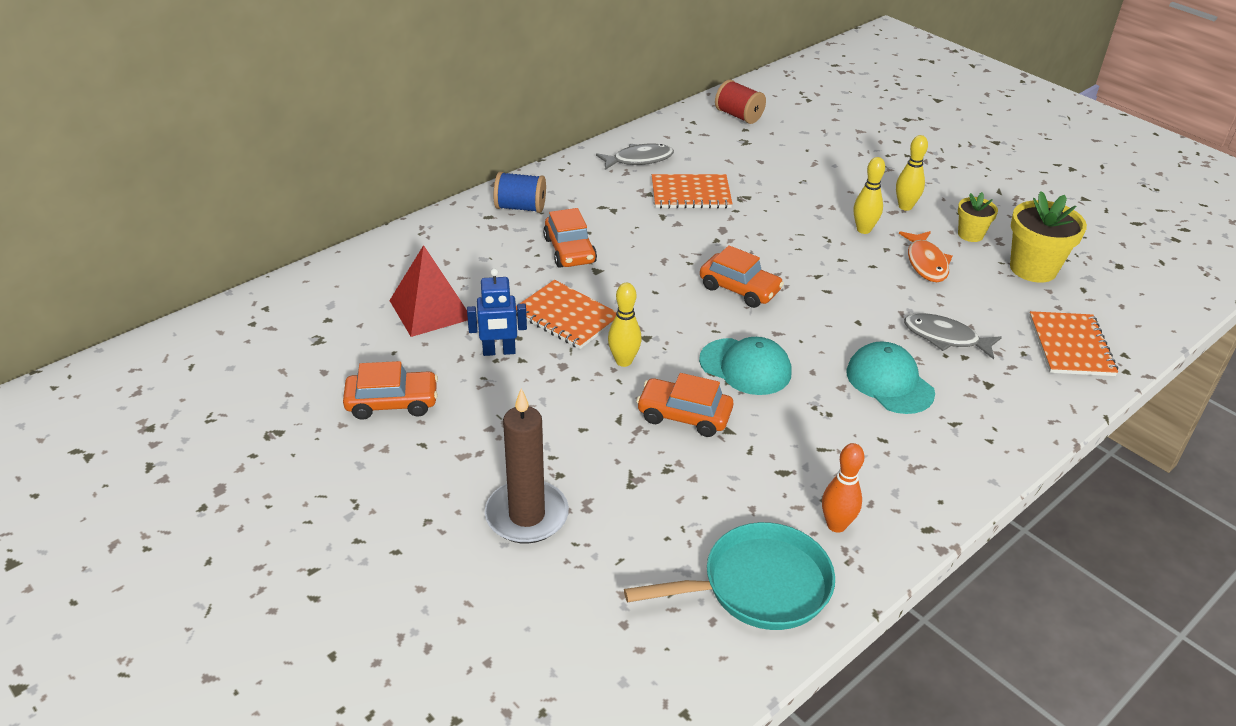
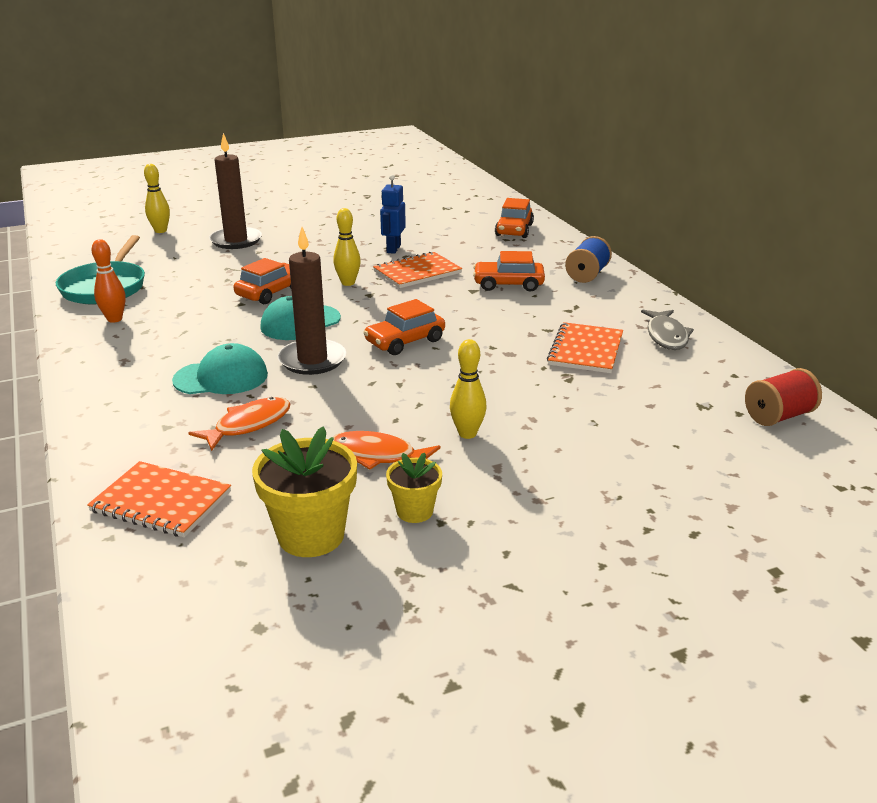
camera: 110 degrees right, 10 degrees down
(392, 402) = (367, 220): orange car -> orange car (514, 230)
(430, 309) = (458, 235): red pyramid -> none
(815, 335) = (312, 360): none -> brown candle
(905, 206) = (504, 480): yellow bowling pin -> yellow bowling pin (160, 231)
(945, 338) = (248, 425): grey fish -> orange fish

